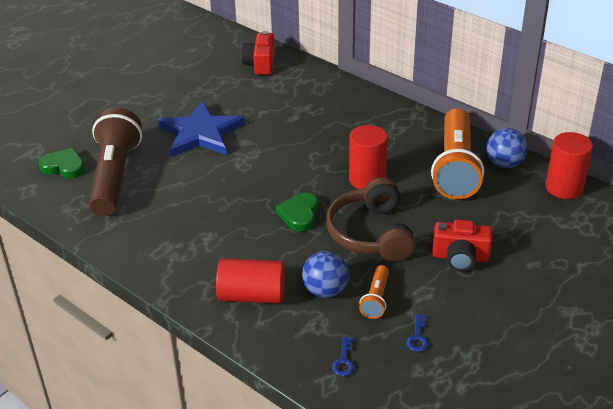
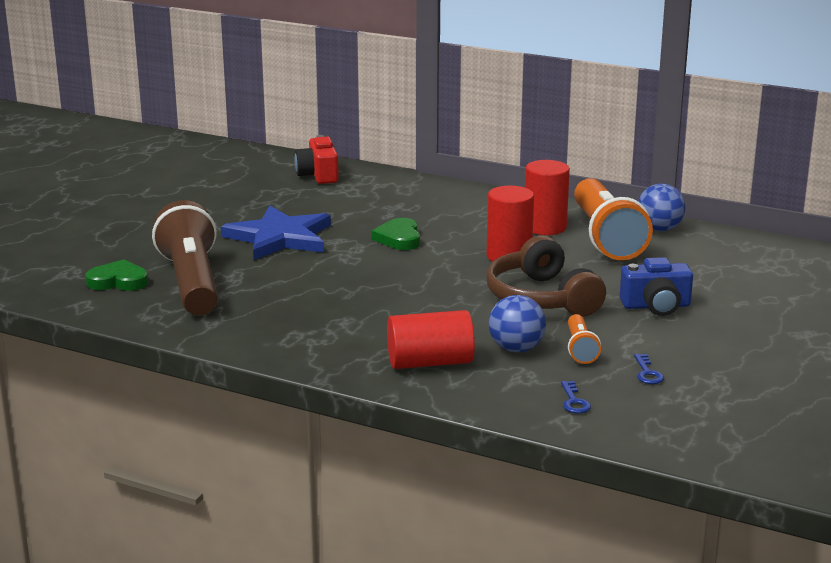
camera: 15 degrees left, 15 degrees down
(299, 214) = (445, 292): green heart -> green heart (399, 238)
(460, 257) = (656, 306): red camera -> blue camera
(564, 187) = (737, 241): red cylinder -> red cylinder (545, 227)

